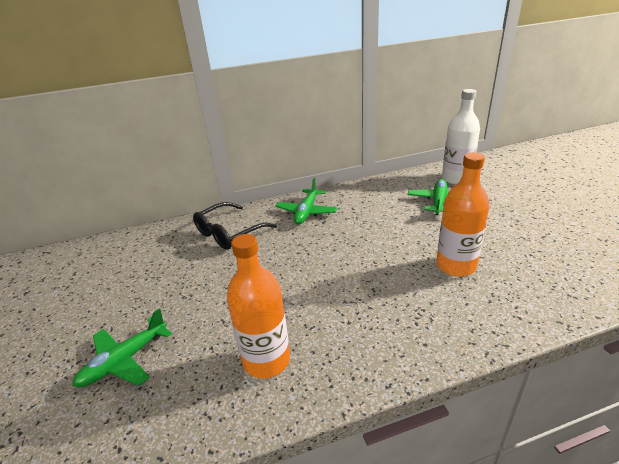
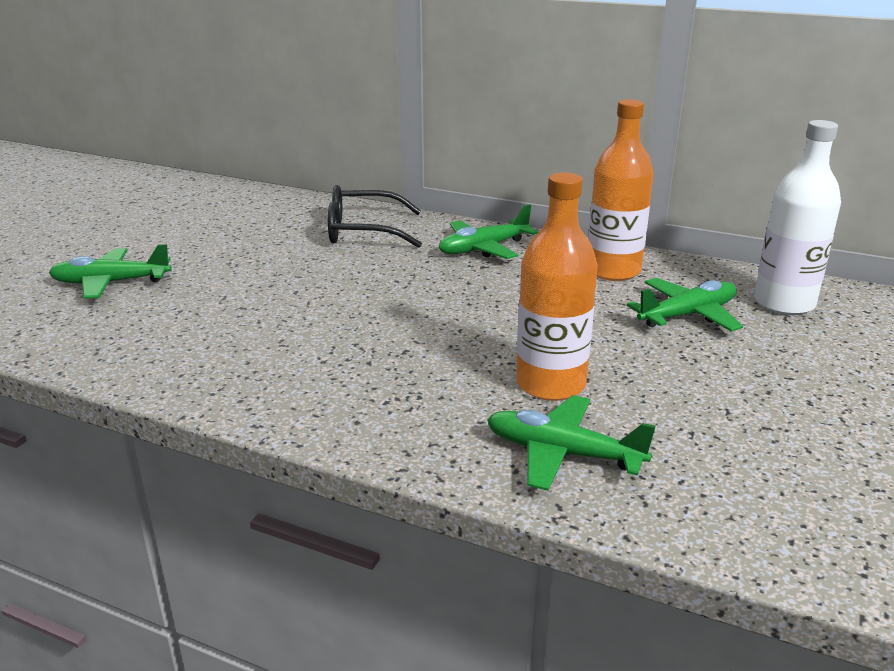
camera: 40 degrees right, 5 degrees down
(266, 360) = (201, 344): orange bottle -> orange bottle (613, 271)
(517, 296) = (562, 453): none -> green plane

